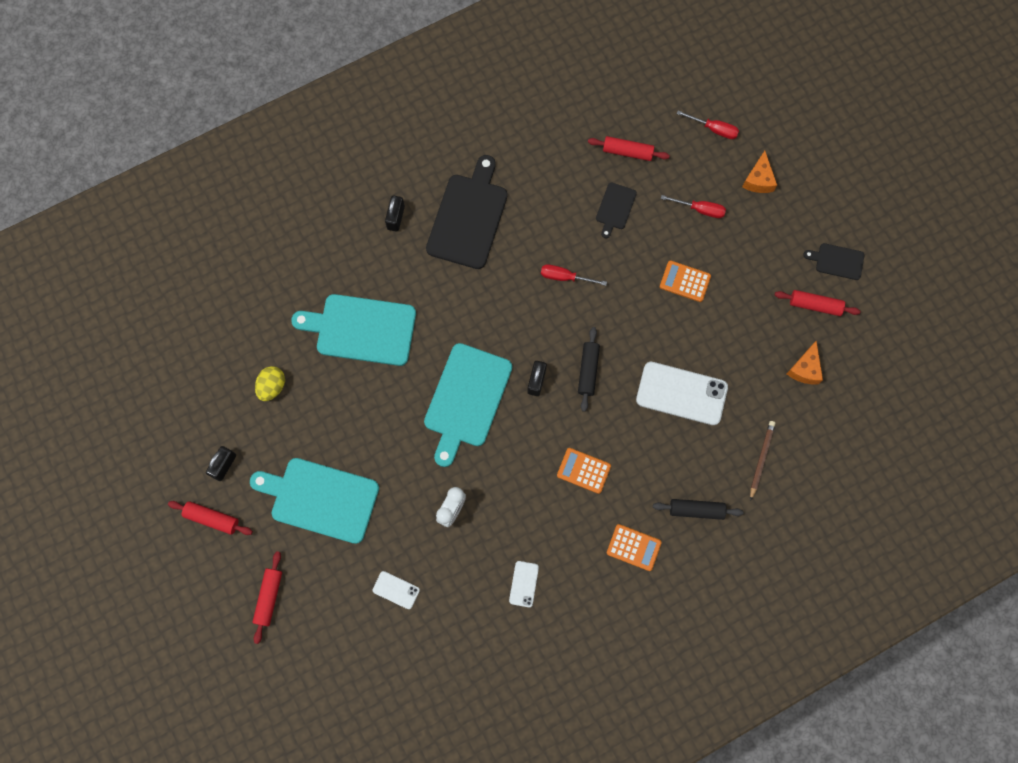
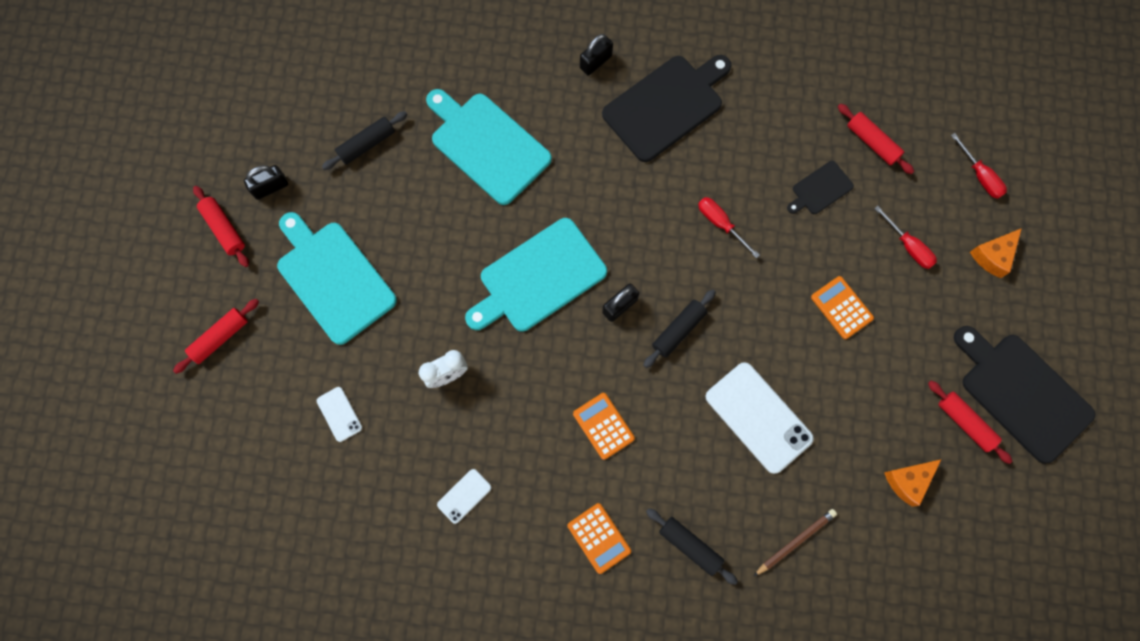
camera: 35 degrees right, 0 degrees up
(272, 387) = (367, 144): yellow egg -> black rolling pin
(837, 261) = (1022, 393): black cutting board -> black cutting board, size x2.03

